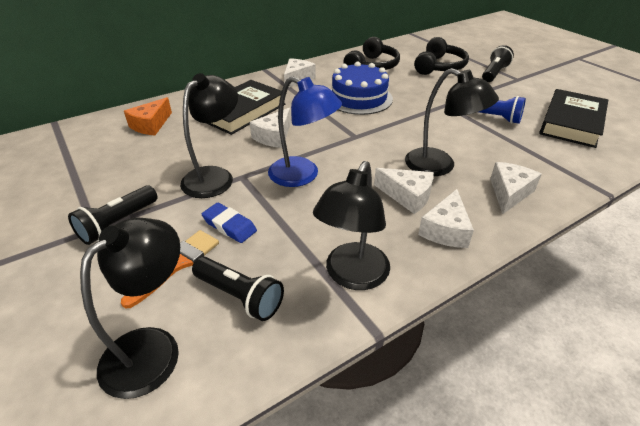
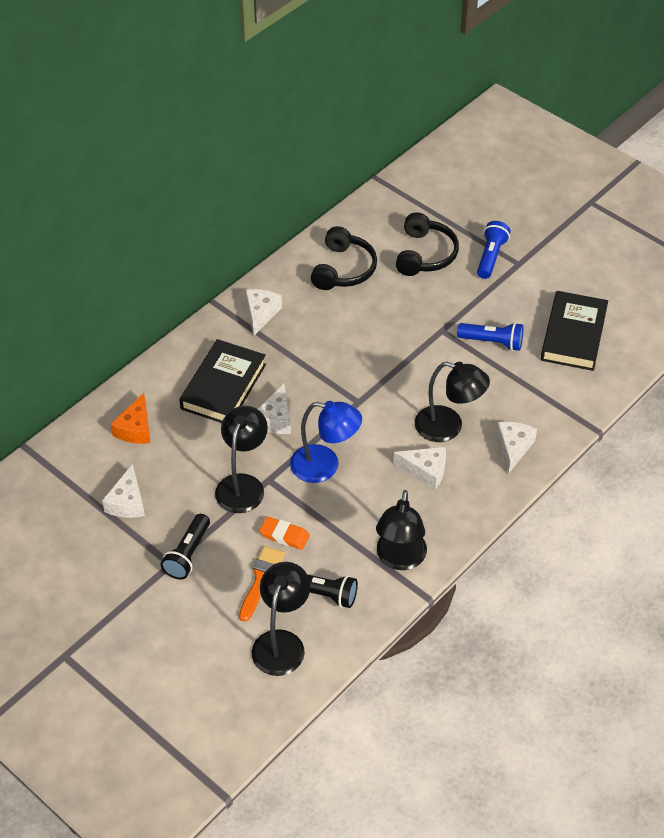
camera: 15 degrees left, 10 degrees up
(229, 226) = (284, 535): blue eraser -> orange eraser
(359, 98) = (344, 337): blue cake -> none
(445, 230) = (463, 500): white cheese -> white cheese (127, 502)
(494, 73) = (491, 257): black flashlight -> blue flashlight

